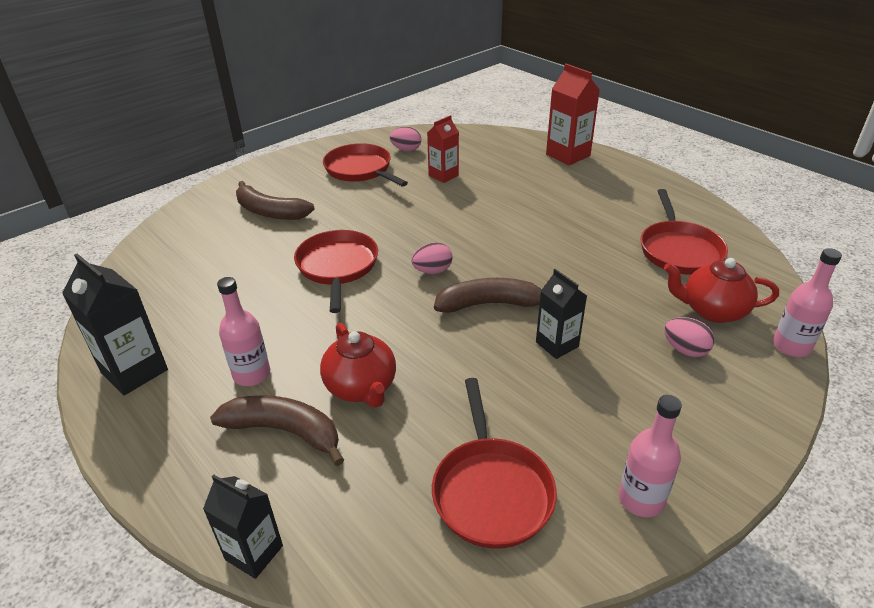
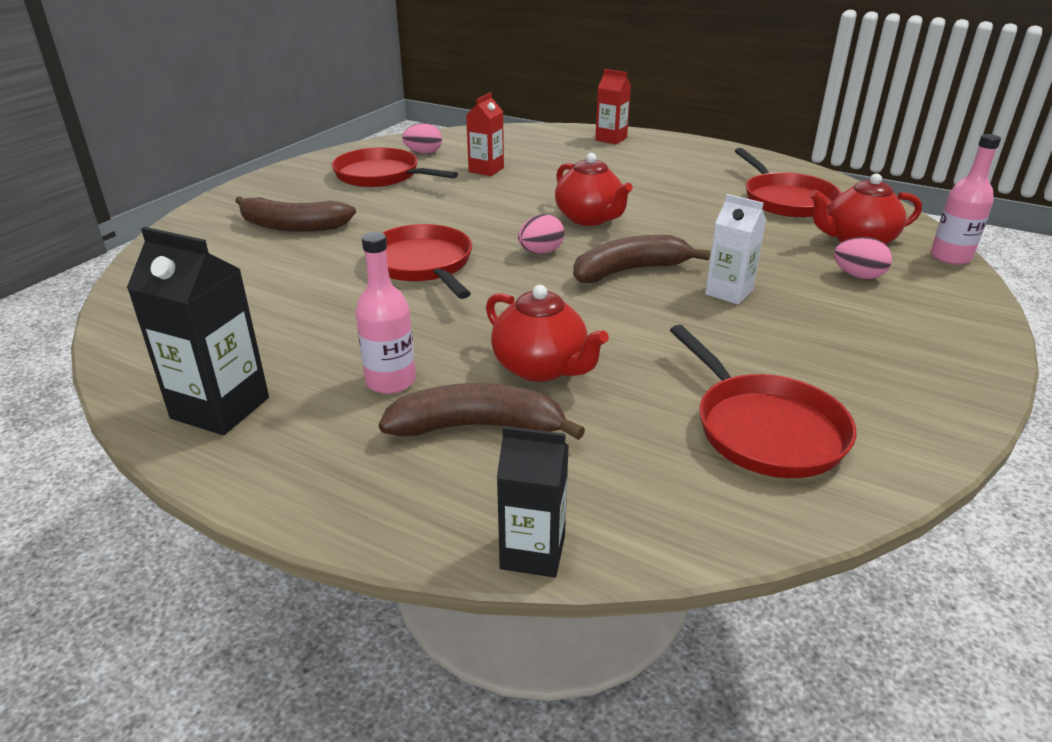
camera: 20 degrees left, 5 degrees down
(493, 242) = (589, 218): none -> red teapot
(557, 344) = (729, 292): black carton -> white carton
(568, 155) = (611, 139): red carton -> red carton, size x0.66
(641, 499) = (919, 402): pink bottle -> none

